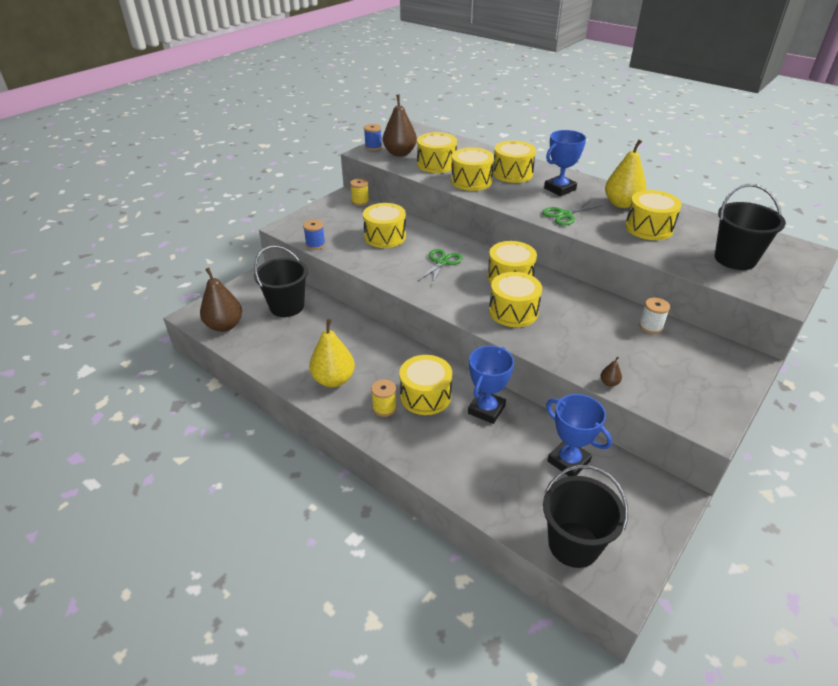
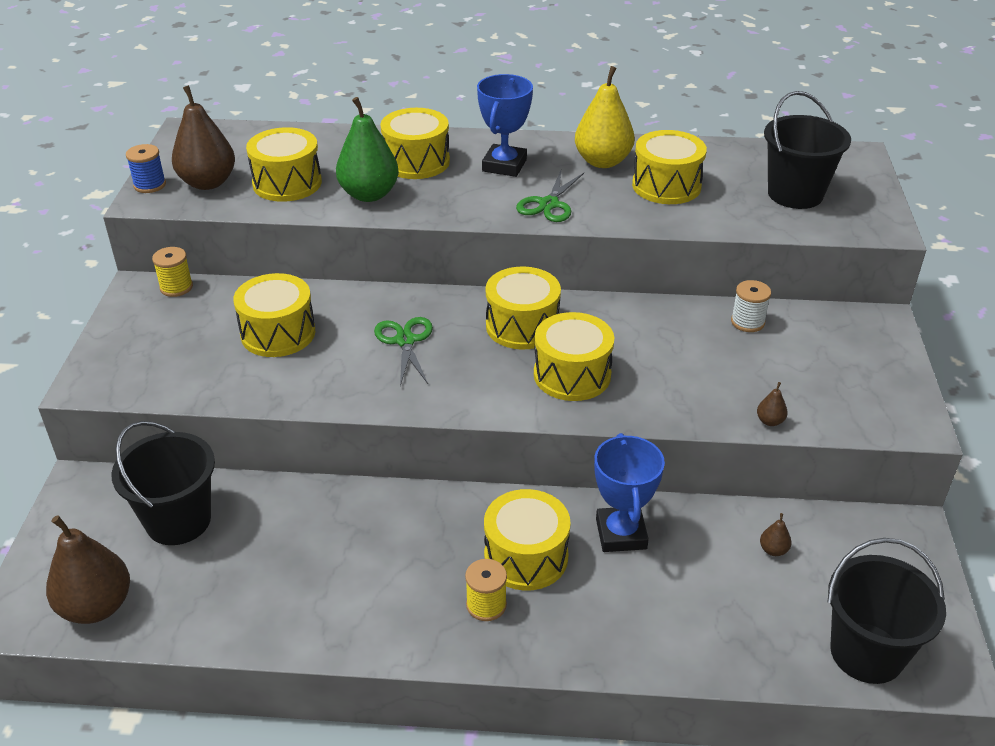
camera: 35 degrees left, 0 degrees up
(315, 244) = (174, 393): blue spool -> none
(333, 380) = (372, 602): yellow pear -> none
(471, 181) = (369, 194): yellow drum -> green pear
(568, 461) = (773, 550): blue trophy -> brown pear

